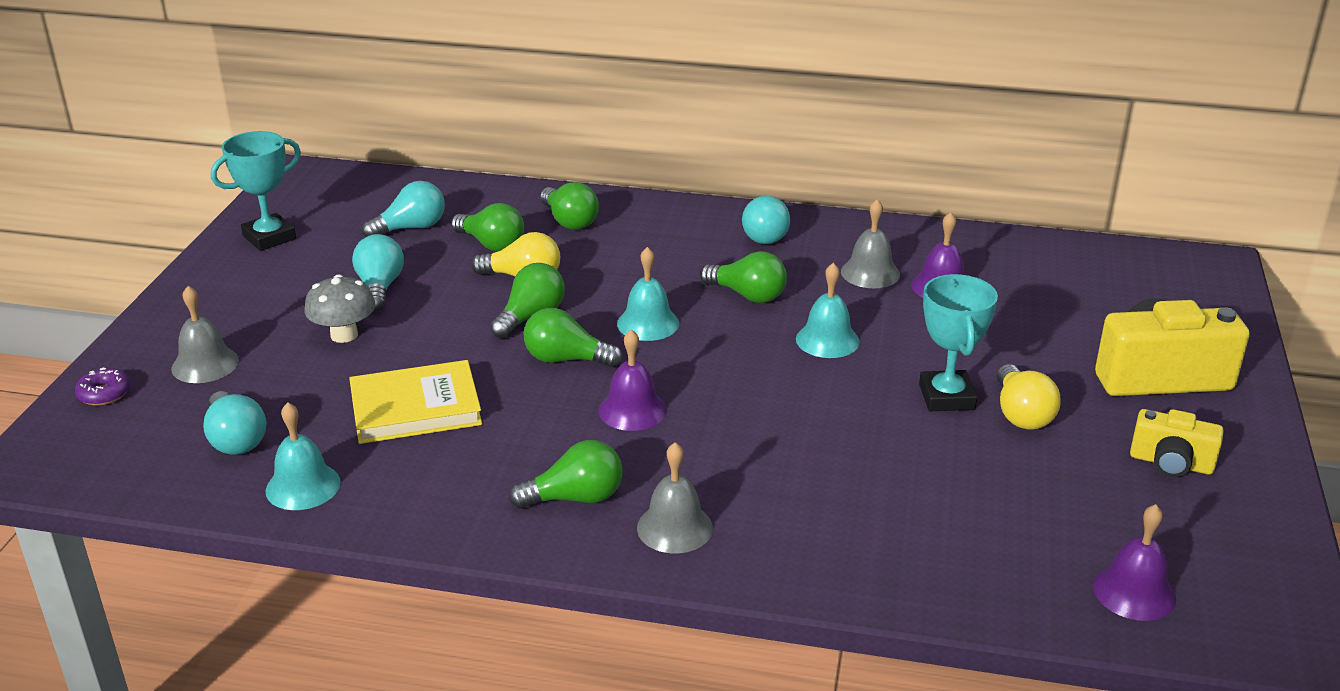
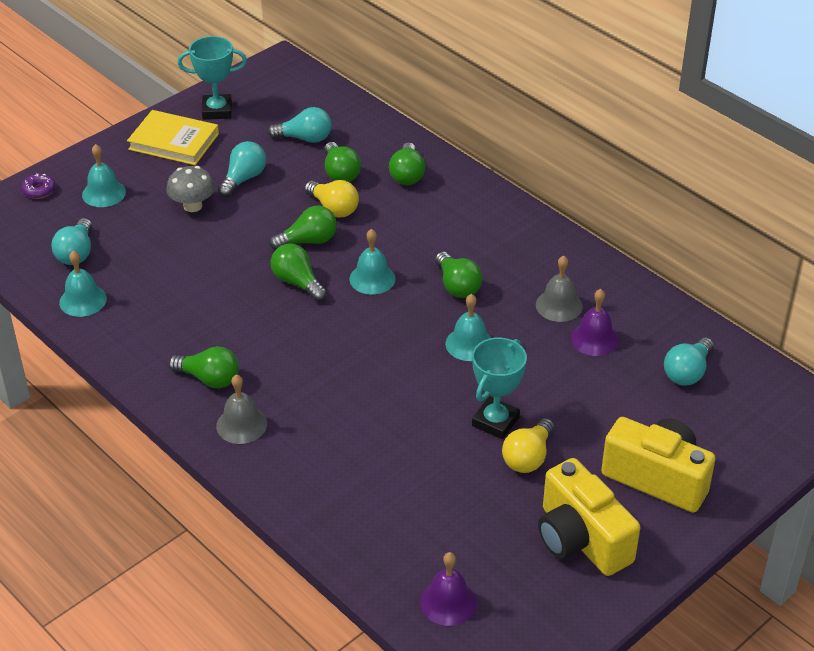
camera: 35 degrees right, 10 degrees up
(205, 364) = (104, 193): grey bell -> turquoise bell
(415, 408) = (184, 277): yellow book -> yellow book (174, 141)
(632, 410) = (298, 337): purple bell -> none
(764, 234) = (523, 241): turquoise light bulb -> turquoise light bulb (687, 372)
(1171, 463) = (581, 539): yellow camera -> yellow camera, size x1.76

